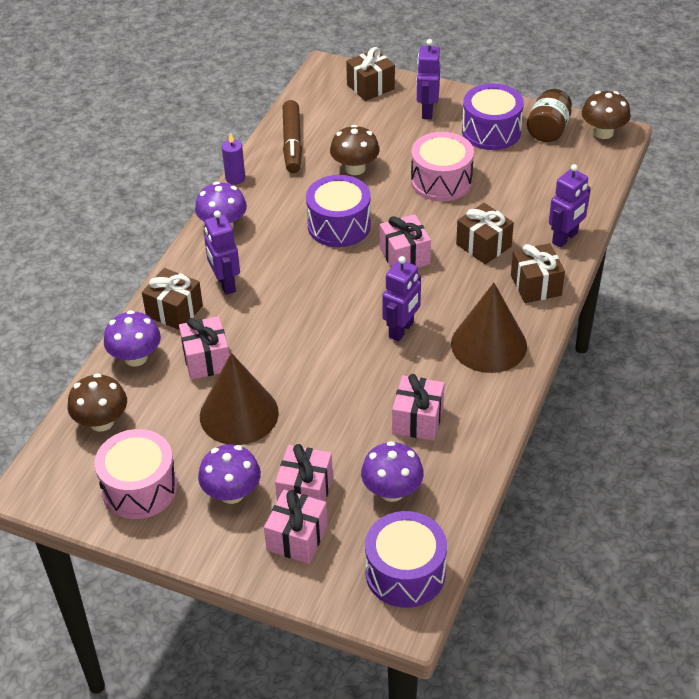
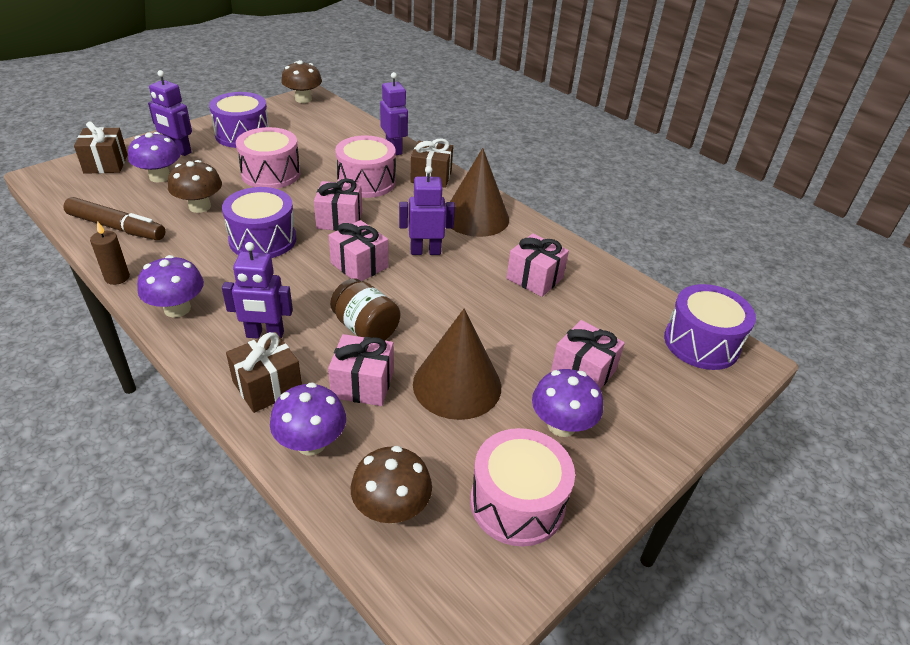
camera: 70 degrees left, 5 degrees down
(235, 178) = (117, 277): purple candle -> brown candle
(297, 538) = (639, 396): pink gift -> pink gift (359, 265)
(392, 491) = (607, 319): purple mushroom -> purple mushroom (160, 177)
(401, 330) = (425, 251): purple robot -> purple robot turned 60 degrees counterclockwise
(483, 245) = (366, 182): brown gift -> pink drum
(548, 130) = (273, 115): brown jar -> brown jar (365, 328)

